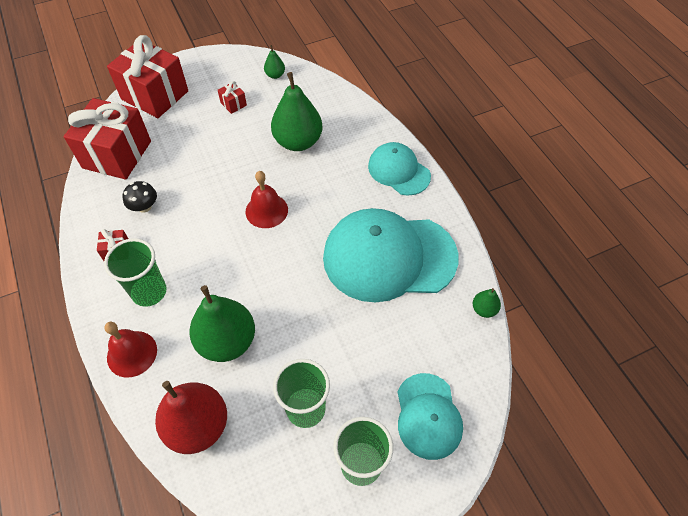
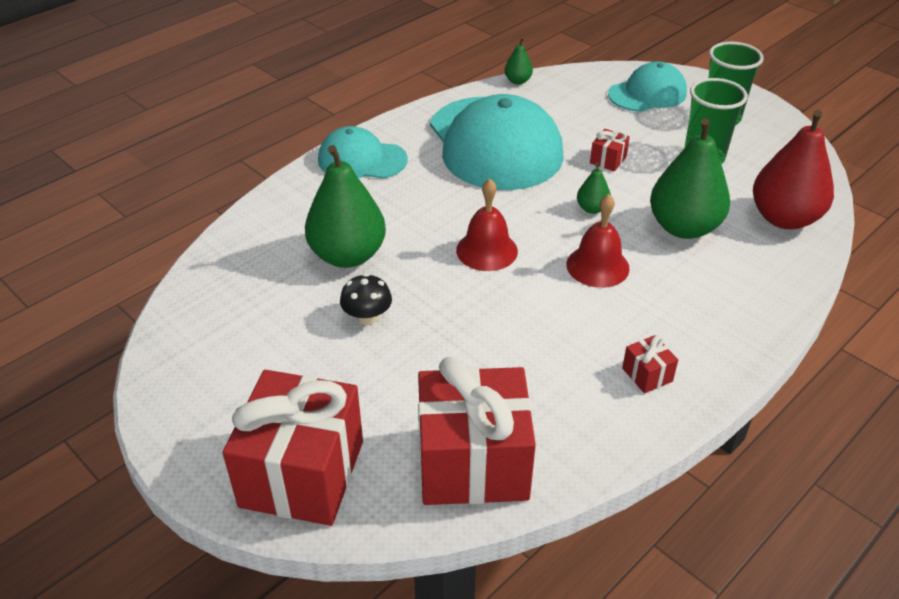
camera: 110 degrees left, 15 degrees down
(132, 353) = (763, 297): red bell -> red bell (597, 266)
(144, 207) = (555, 377): black mushroom -> black mushroom (367, 317)
(149, 292) = (678, 314): green cup -> none
(233, 104) = (290, 352): red gift -> red gift (608, 160)
(275, 75) = (201, 322): green pear -> green pear (592, 209)
(398, 171) = (362, 160): turquoise cap -> turquoise cap turned 75 degrees clockwise

